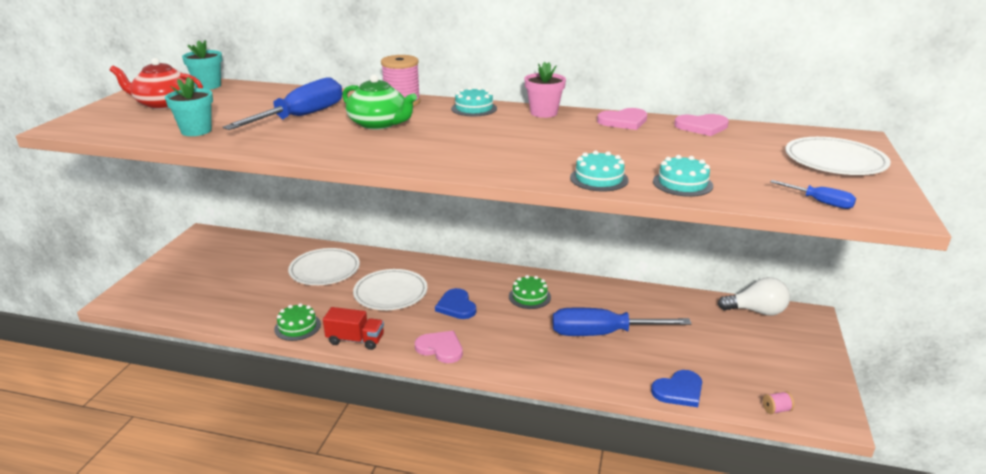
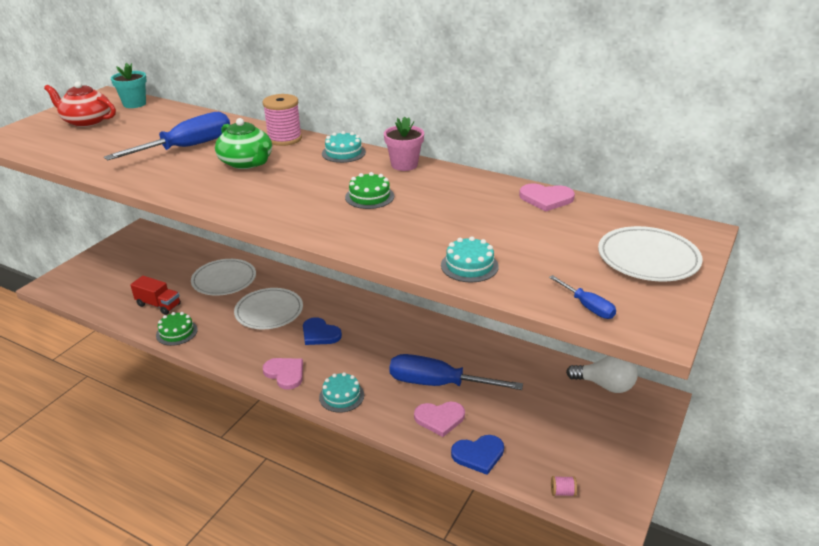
camera: 15 degrees right, 5 degrees up
(196, 131) = (93, 154): turquoise flower pot -> none
(355, 340) = (218, 353): red truck -> red truck (158, 305)
(456, 306) = (320, 334): blue heart -> blue heart turned 45 degrees counterclockwise
(529, 296) = (391, 334): green cake -> green cake (369, 197)
(599, 179) = (395, 250): turquoise cake -> turquoise cake (341, 396)
(623, 121) = (473, 183): pink heart -> pink heart (439, 418)

